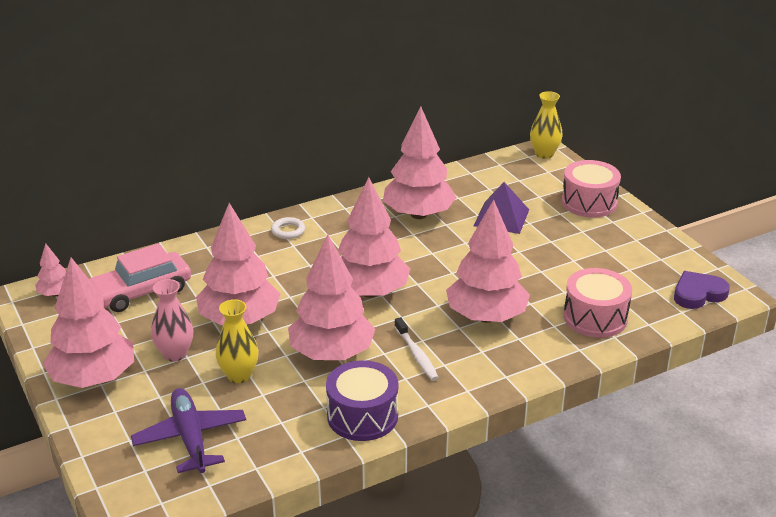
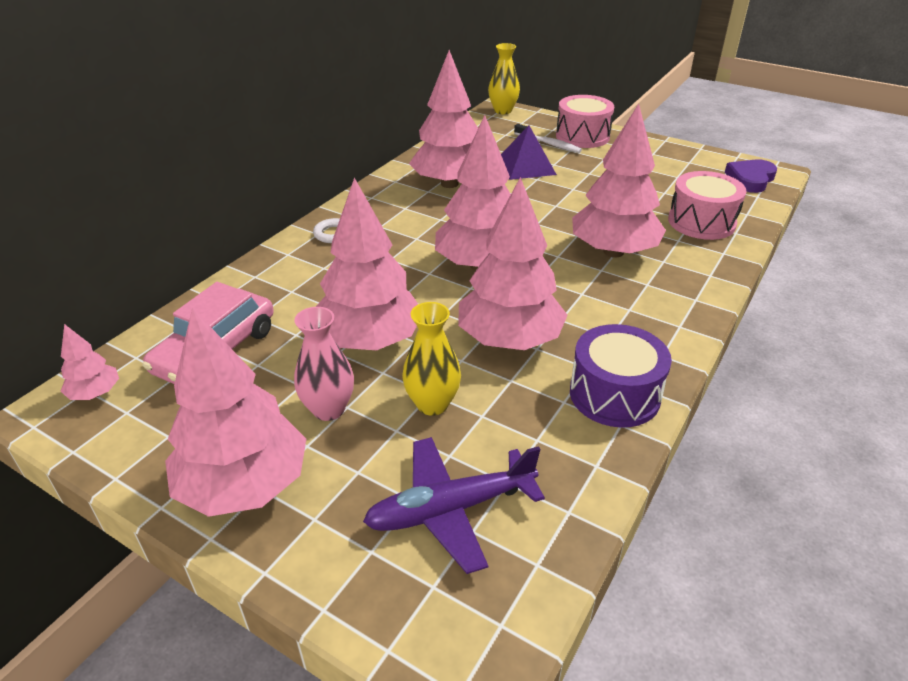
camera: 30 degrees left, 5 degrees up
(190, 438) = (450, 509): purple plane -> purple plane turned 60 degrees counterclockwise
(416, 355) = (593, 309): white toothbrush -> white toothbrush (548, 144)

